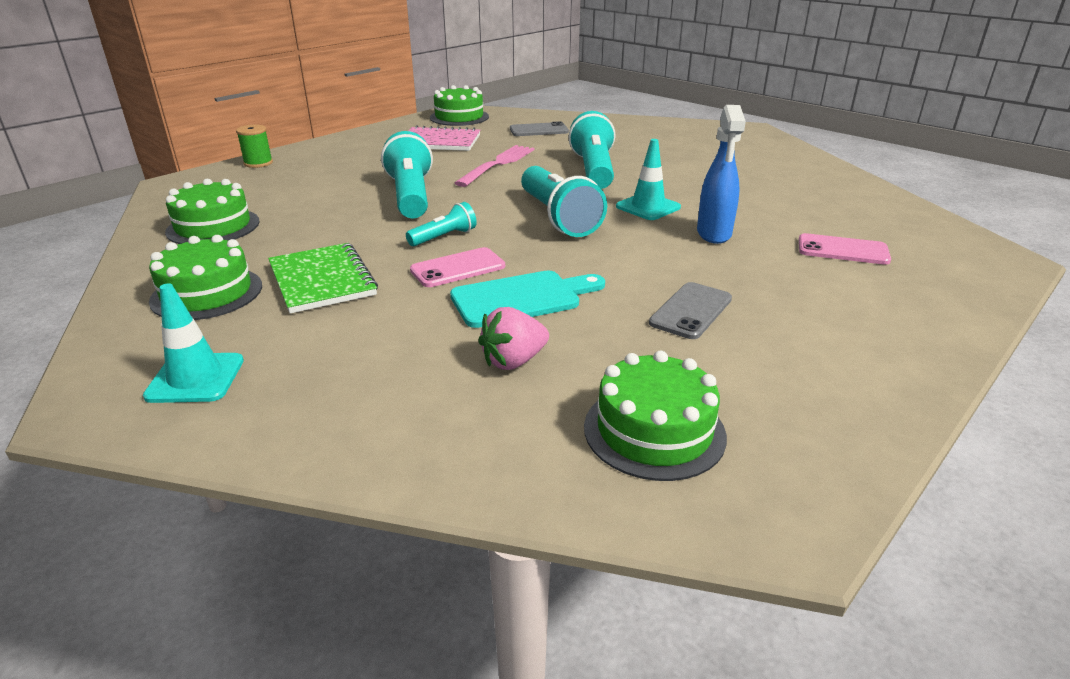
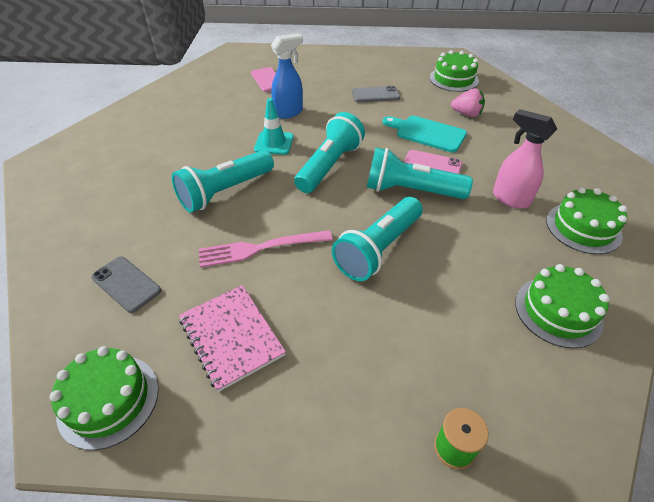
camera: 130 degrees left, 15 degrees up
(195, 378) = (601, 173): turquoise traffic cone -> none
(322, 280) = (510, 198): green notebook -> pink spray bottle
(444, 237) = (410, 191): turquoise flashlight -> turquoise flashlight, size x1.94

